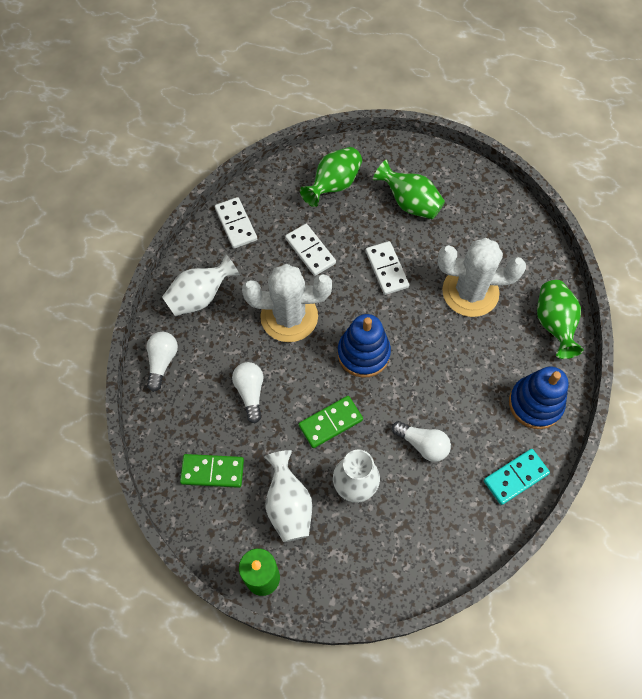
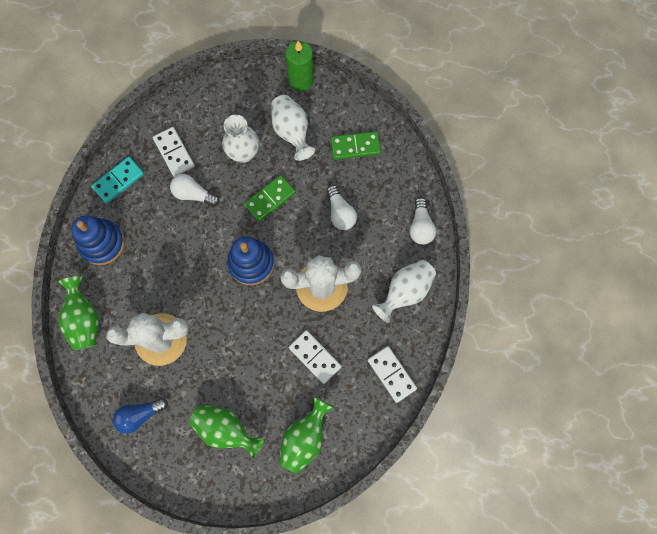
camera: 170 degrees right, 10 degrees up
(386, 269) = (240, 350): white domino -> white domino (174, 152)
(494, 227) = (140, 415): none -> blue light bulb

